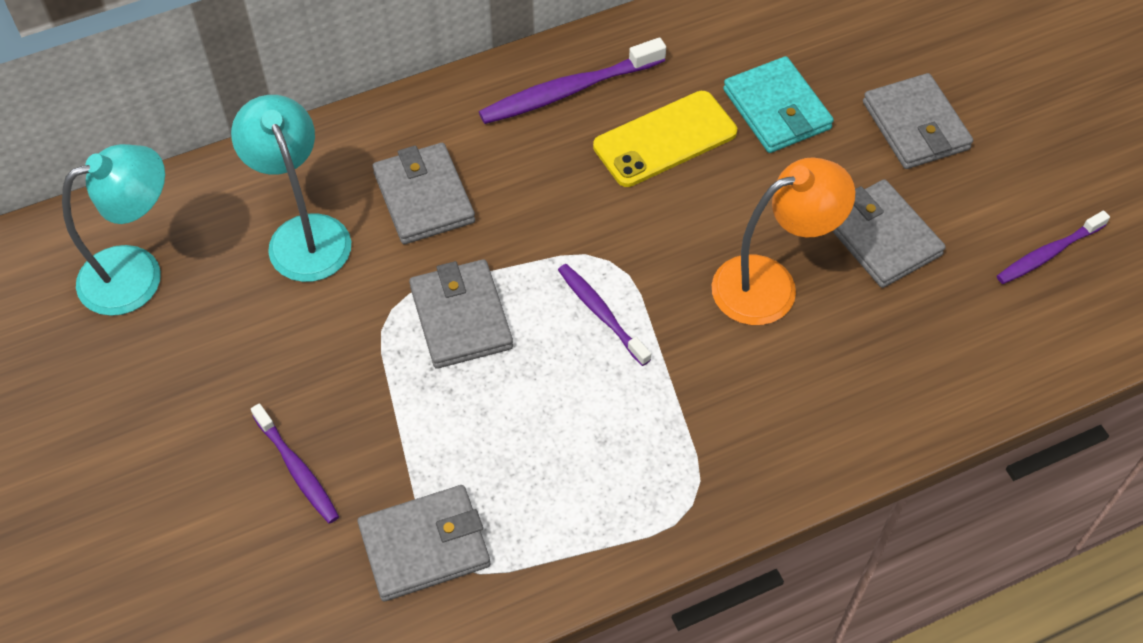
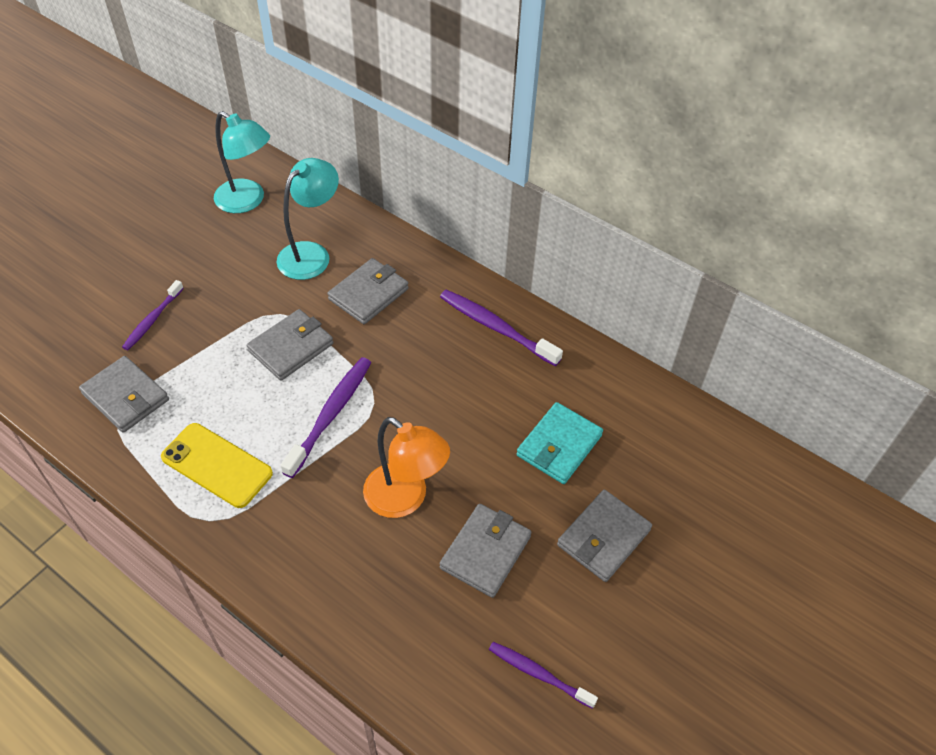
camera: 60 degrees right, 5 degrees down
(601, 313) = (330, 414): purple toothbrush -> purple toothbrush, size x1.57
(665, 139) = (490, 393): yellow phone -> yellow phone (217, 465)

